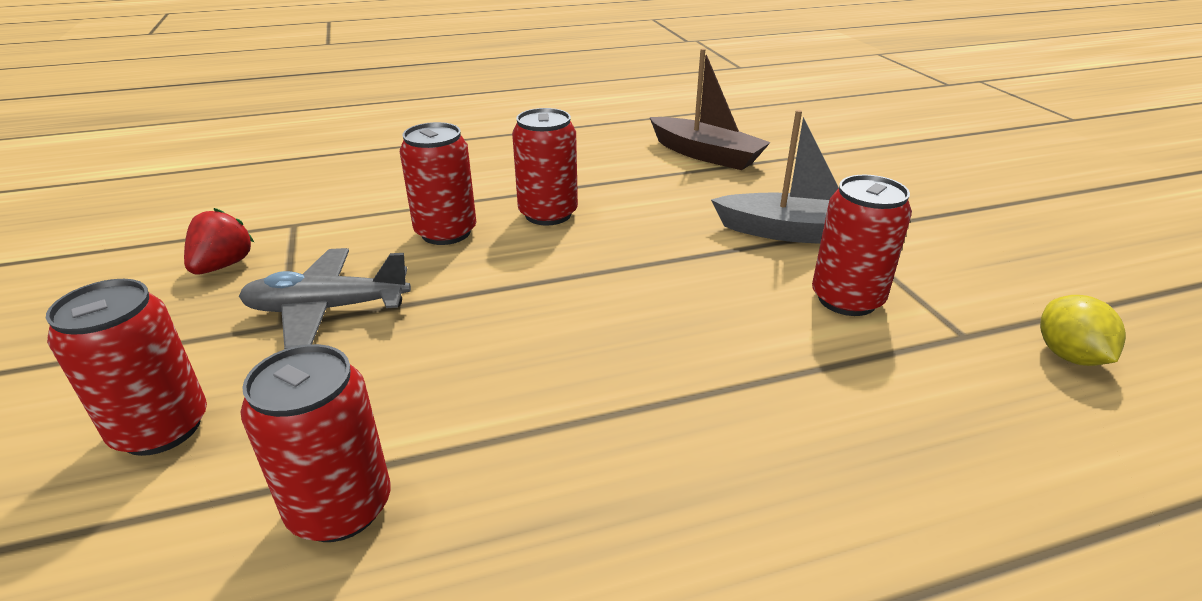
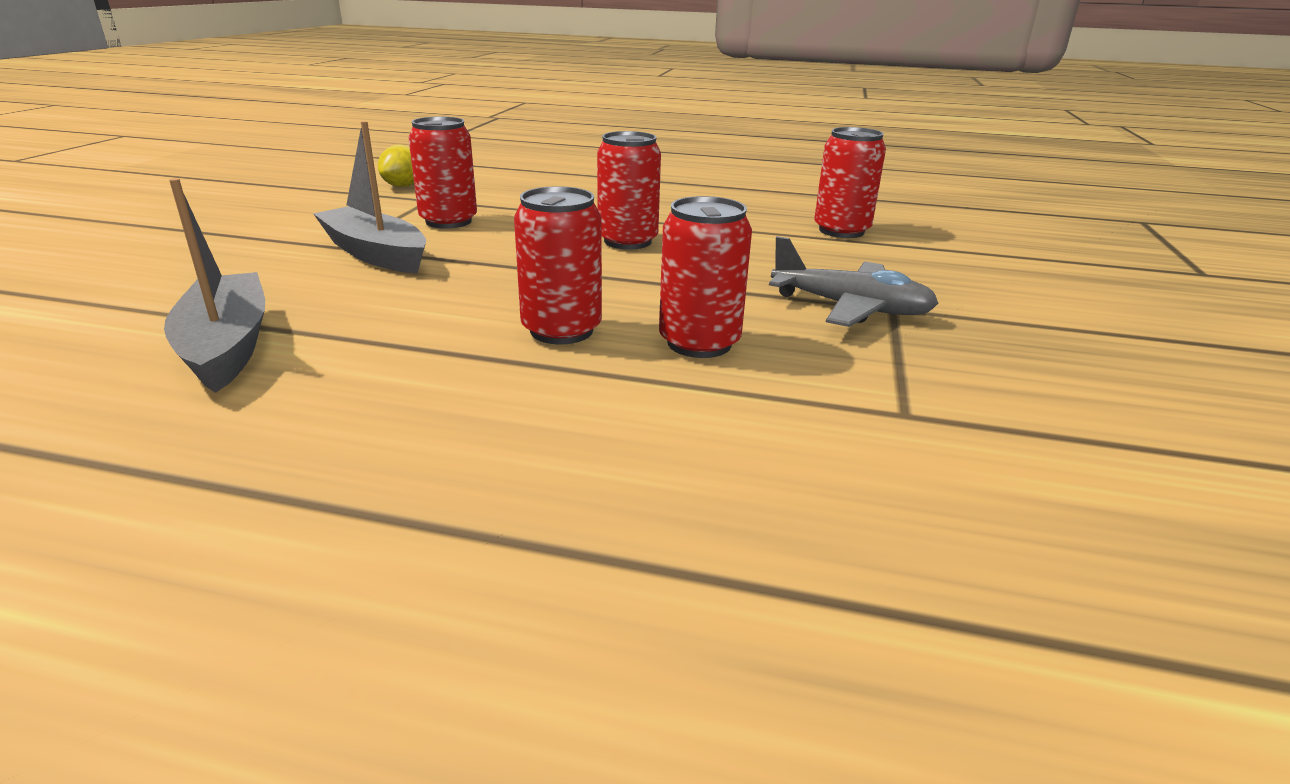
camera: 150 degrees left, 5 degrees down
(161, 428) = (965, 275): red can -> red can (627, 241)
(223, 266) = (985, 378): red strawberry -> none
(706, 155) = (227, 346): brown boat -> grey boat

